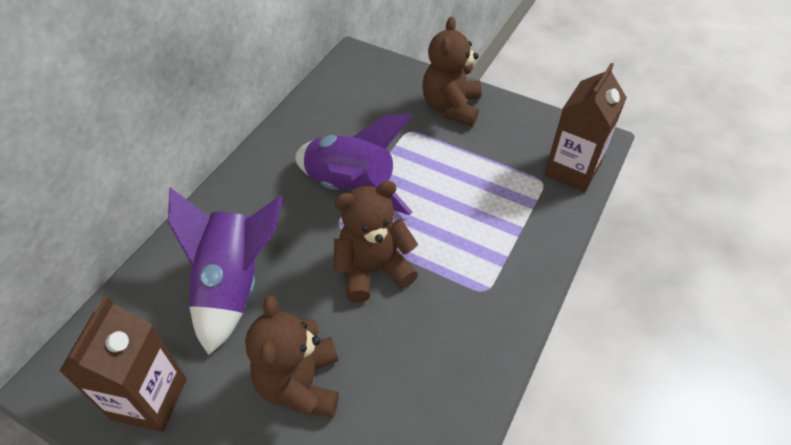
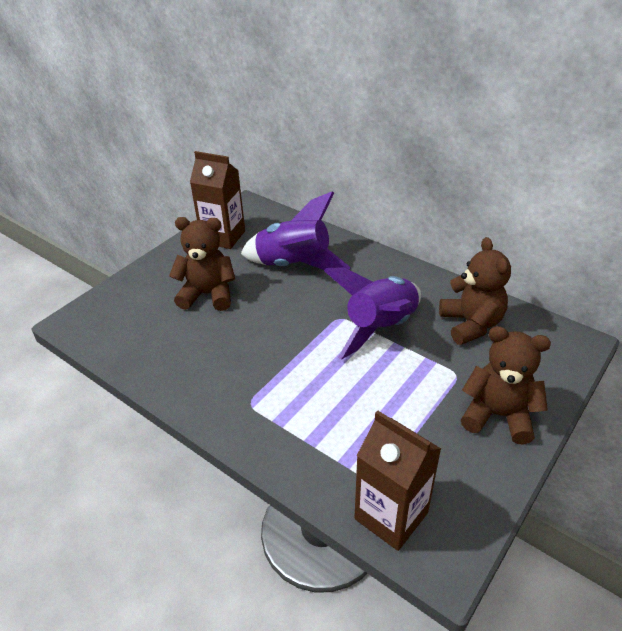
camera: 100 degrees right, 10 degrees down
(373, 269) = (290, 335): brown teddy bear -> brown teddy bear (471, 324)

